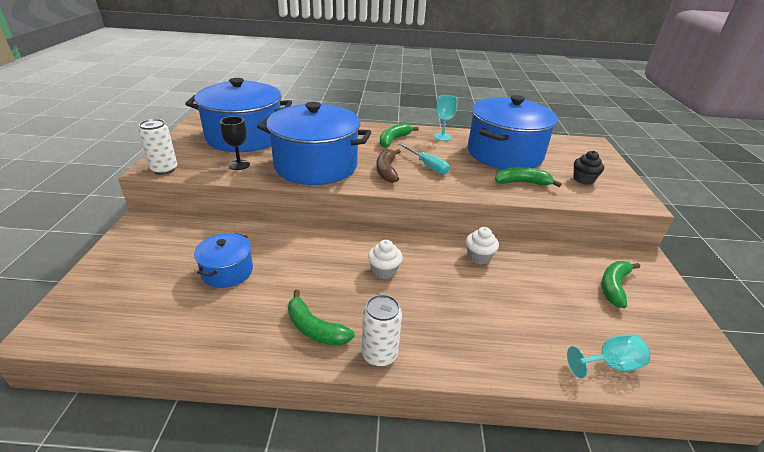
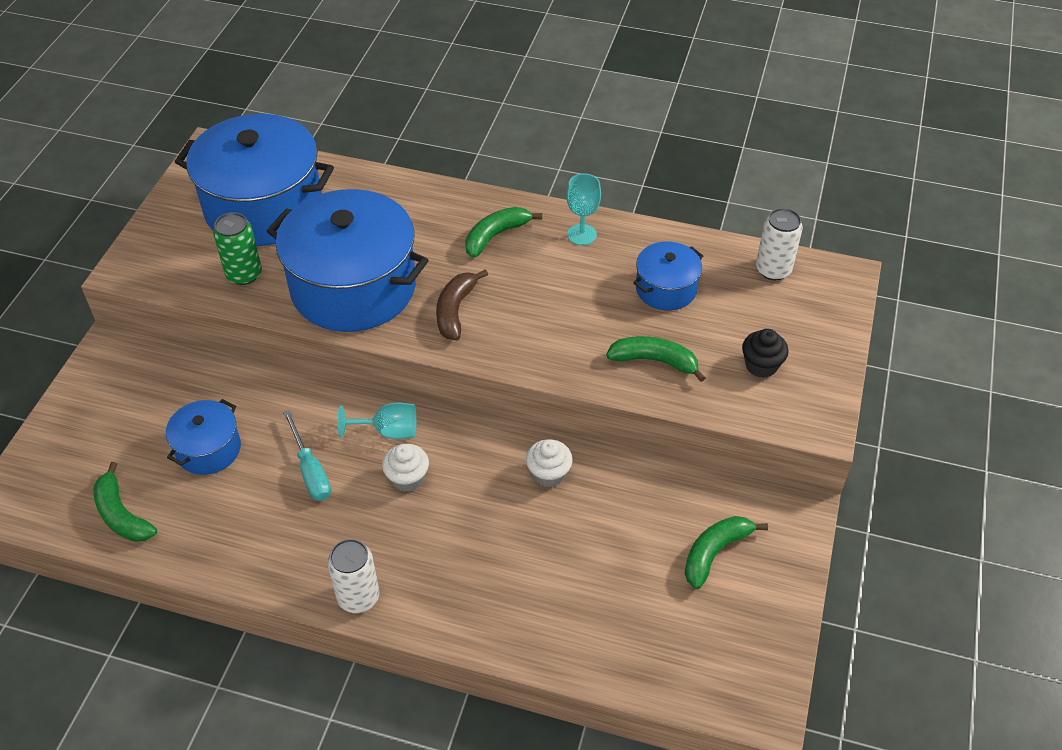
camera: 15 degrees right, 15 degrees up
(164, 169) = (141, 273): white can -> white can (773, 270)
(239, 165) = (244, 274): black goblet -> green can
(315, 328) = (294, 550): green banana -> green banana (122, 514)
(427, 166) = (523, 305): turquoise screwdriver -> turquoise screwdriver (310, 471)
(504, 154) = (666, 289): blue pot -> blue pot, size x0.49
(609, 364) = (629, 659): turquoise goblet -> turquoise goblet (388, 431)

